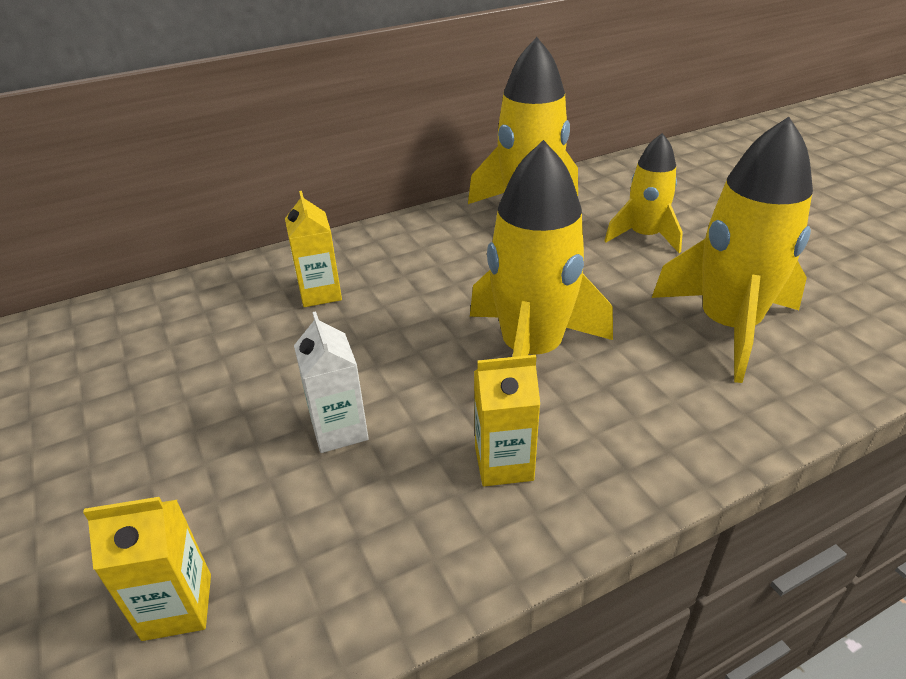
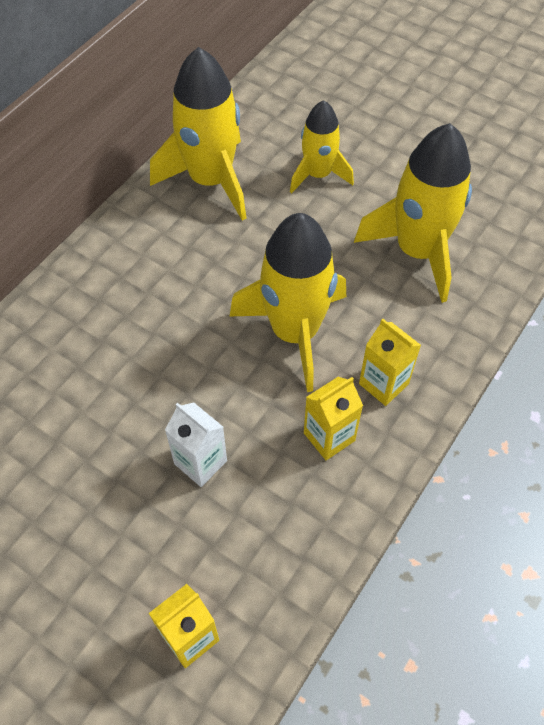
camera: 30 degrees left, 20 degrees up
(320, 293) = (90, 341): yellow carton -> yellow carton (383, 384)

